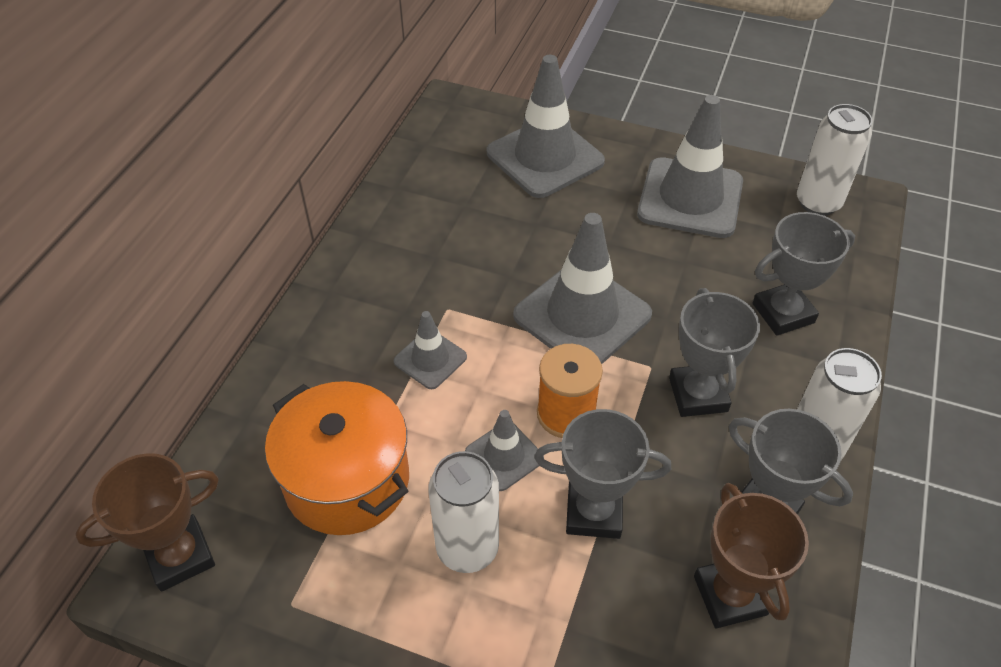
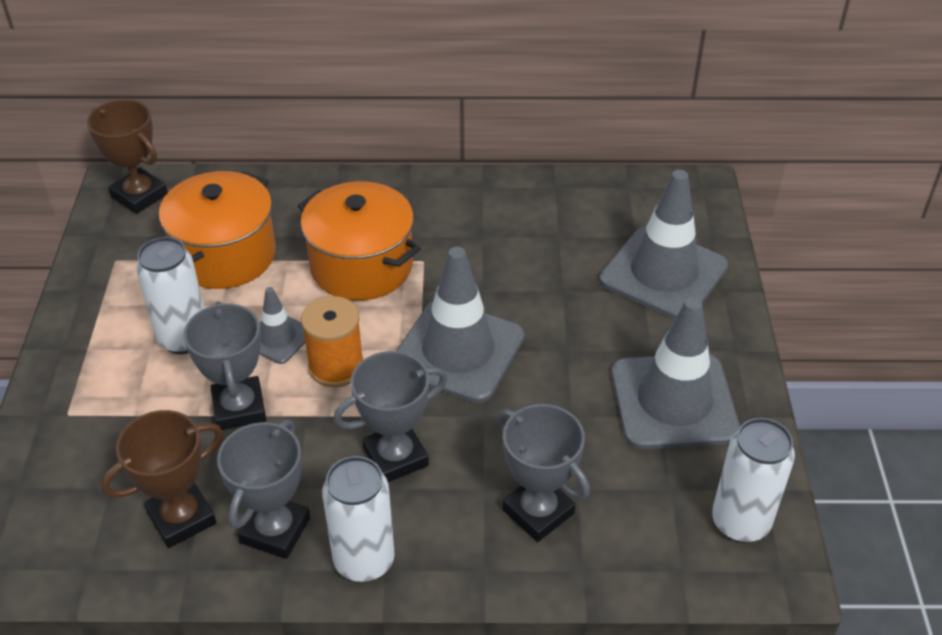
camera: 70 degrees right, 5 degrees down
(430, 359) = (361, 266): grey traffic cone -> orange pot

